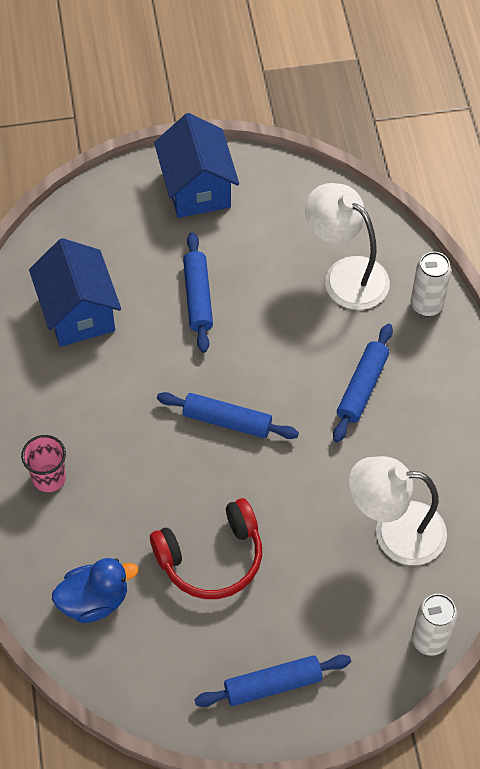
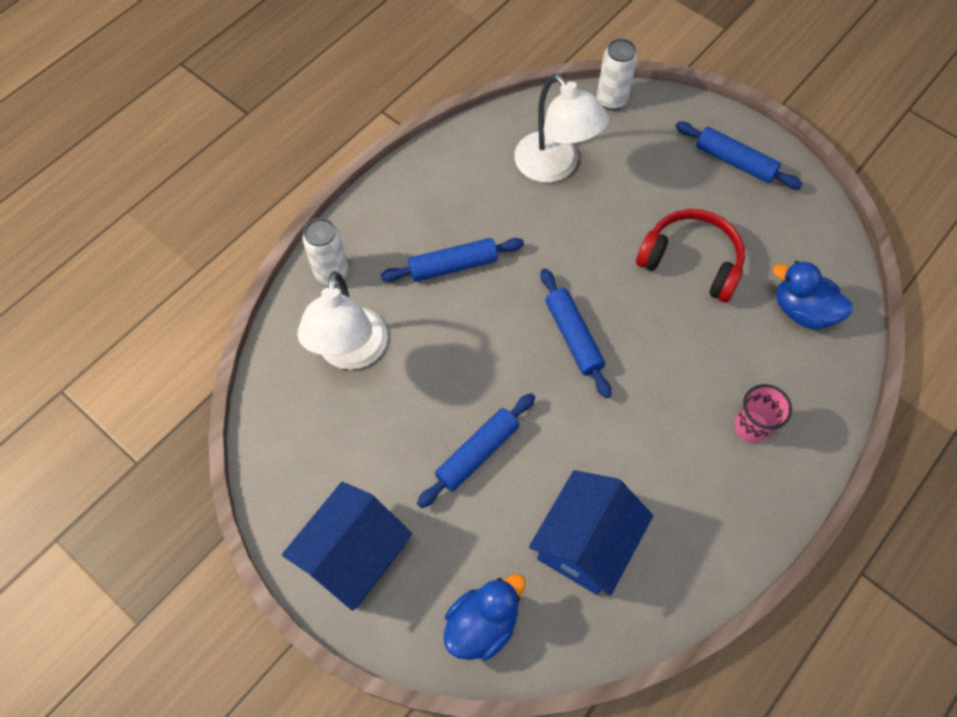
camera: 130 degrees left, 5 degrees up
(89, 224) = (482, 624): none -> blue duck

